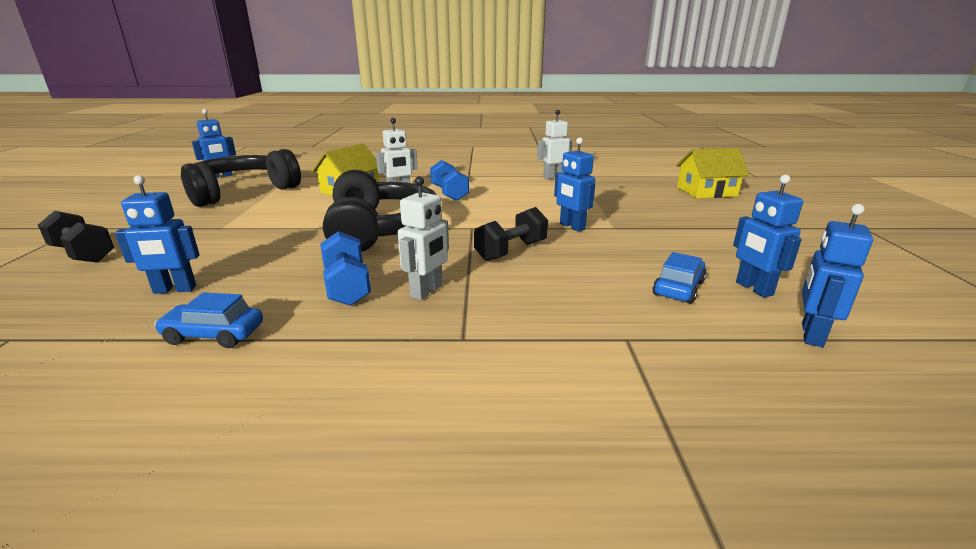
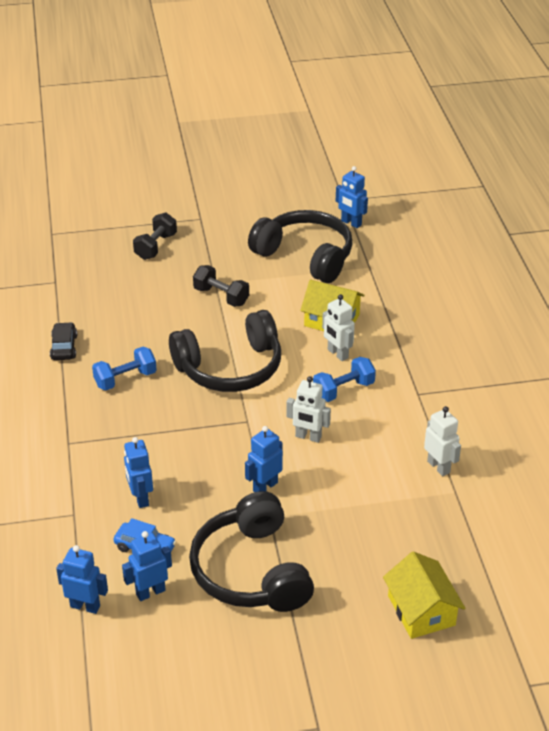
camera: 80 degrees right, 15 degrees up
(175, 290) = (111, 309): blue robot -> blue robot (140, 498)
(214, 334) = (64, 347): blue car -> black car
(427, 291) = (123, 417): white robot -> white robot (308, 437)
(511, 251) = (198, 451): black dumbbell -> black dumbbell (221, 296)
(692, 239) = (251, 571): none -> black headphones

